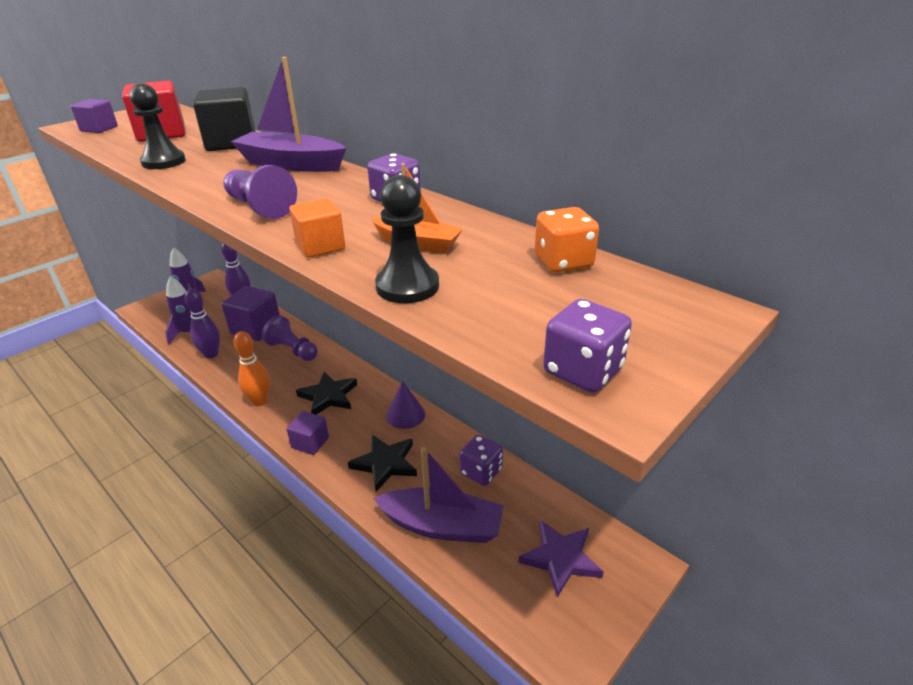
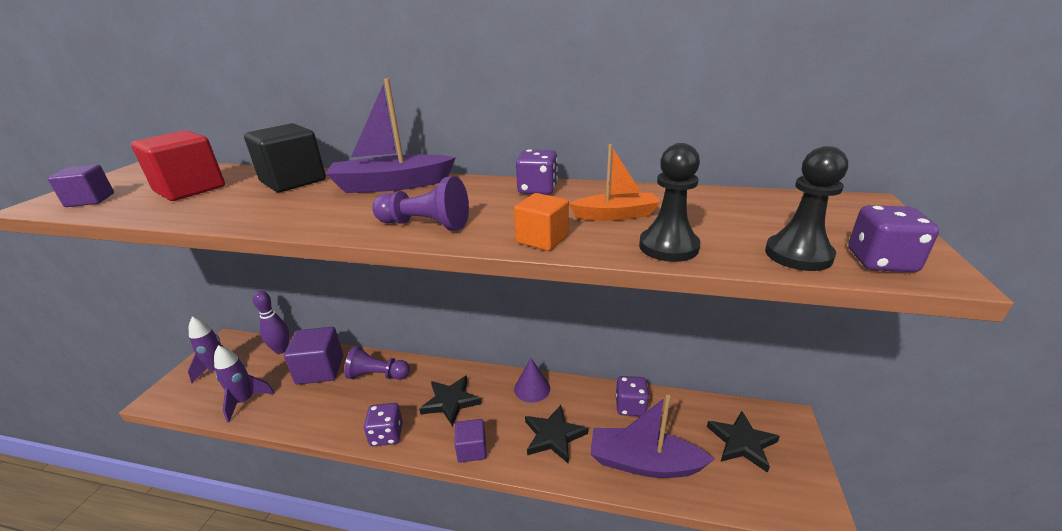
camera: 30 degrees left, 5 degrees down
(164, 162) = (240, 212): black pawn -> black pawn (798, 255)
(211, 354) = (291, 412): purple bowling pin -> none
(259, 401) = (386, 435): orange bowling pin -> purple dice
(442, 525) = (644, 463): purple boat -> purple boat turned 150 degrees counterclockwise
(560, 558) = (742, 443): purple star -> black star
(563, 262) = (734, 199): orange dice -> none

